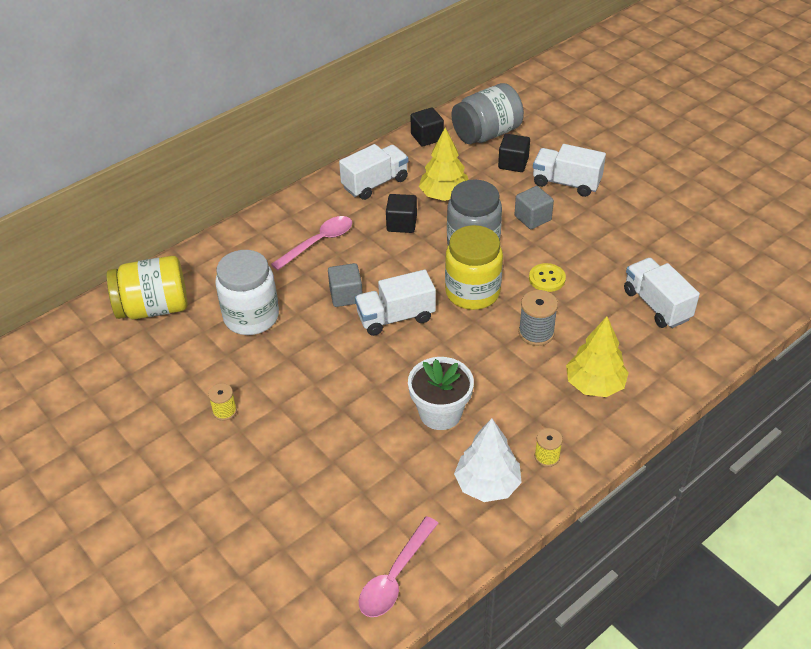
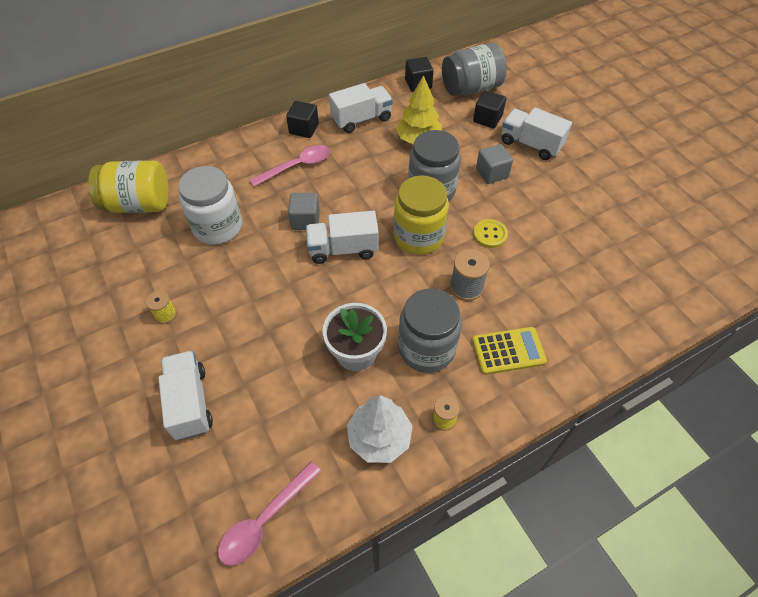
camera: 10 degrees right, 10 degrees up
(401, 224) = (373, 160): black cube -> black cube (304, 129)
(511, 397) = (426, 348): none -> grey jar
(594, 385) = (508, 351): yellow tree -> yellow calculator
(656, 305) = (587, 278): white truck -> white truck (190, 403)

